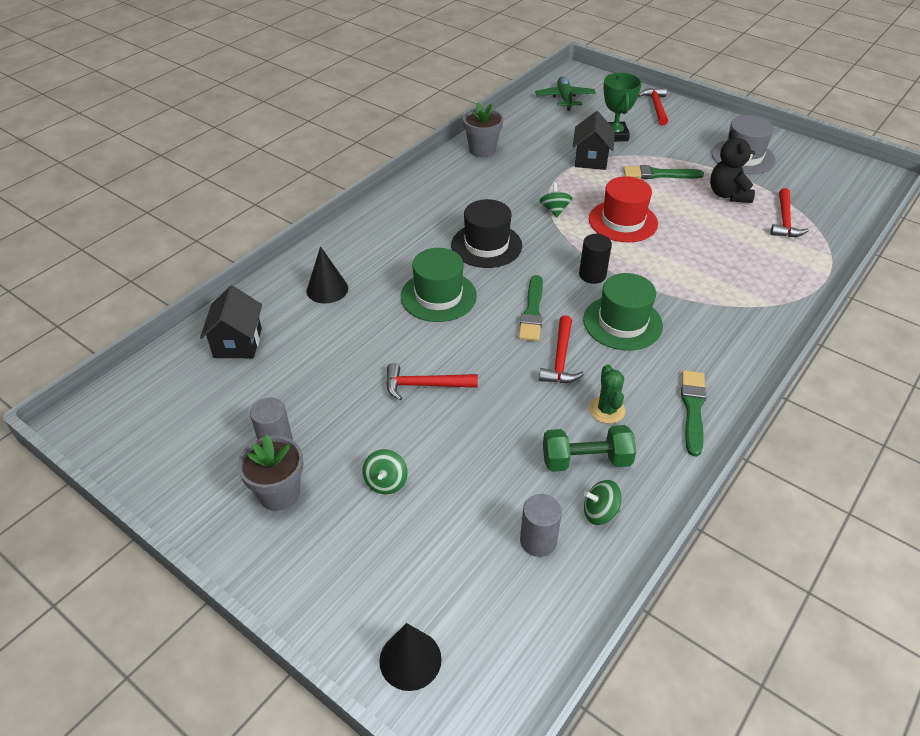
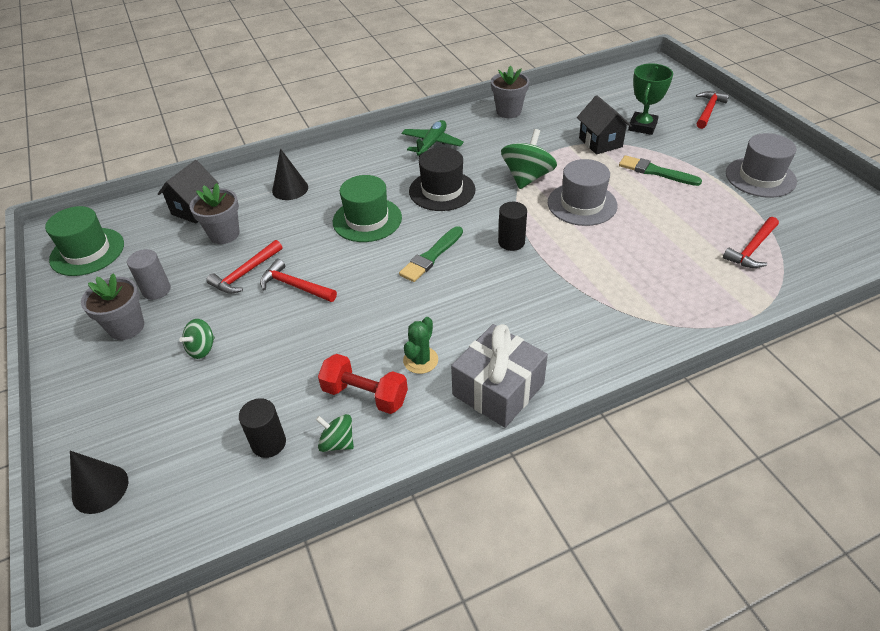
camera: 30 degrees right, 0 degrees up
(298, 359) = (224, 234): none -> grey flower pot
(538, 541) = (269, 443): grey cylinder -> black cylinder
(554, 210) = (527, 177): green spinning top -> green spinning top, size x1.81
(561, 358) = (420, 303): red hammer -> red hammer (245, 273)
(564, 98) = (623, 84): green plane -> green plane (432, 144)
(586, 460) = (365, 395): green dumbbell -> red dumbbell
(591, 159) = (600, 142): black house -> black house turned 60 degrees counterclockwise
(622, 323) = (501, 291): green hat -> green hat (87, 252)
(623, 221) = (582, 204): red hat -> grey hat
(693, 409) = (498, 389): green brush -> grey gift
(728, 195) = (711, 208): black teddy bear -> none

